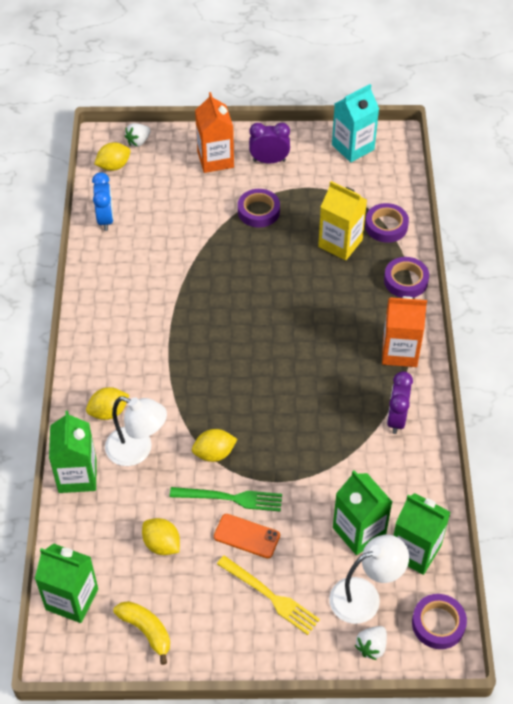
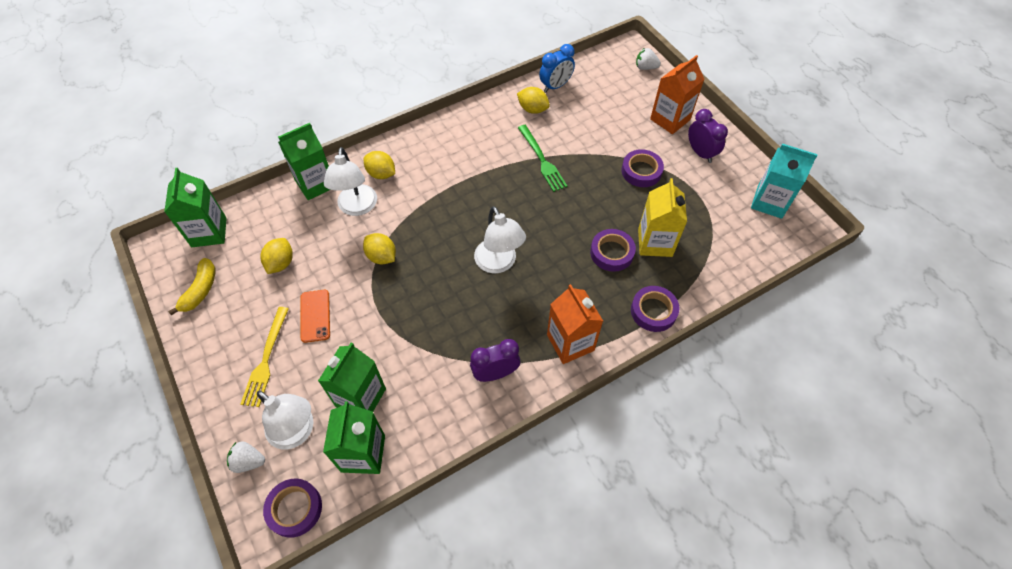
camera: 60 degrees right, 5 degrees up
(114, 166) = (609, 66): yellow lemon -> yellow lemon (532, 109)
(230, 498) = (345, 288): green fork -> green fork (542, 160)
(286, 364) = (499, 263): none -> white lamp
(386, 226) = (703, 267): purple tape -> purple tape (612, 253)

